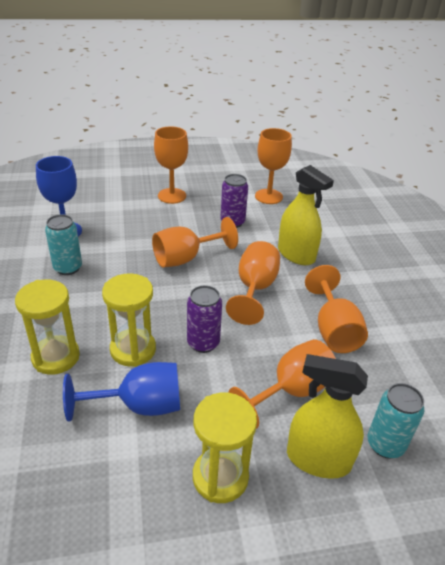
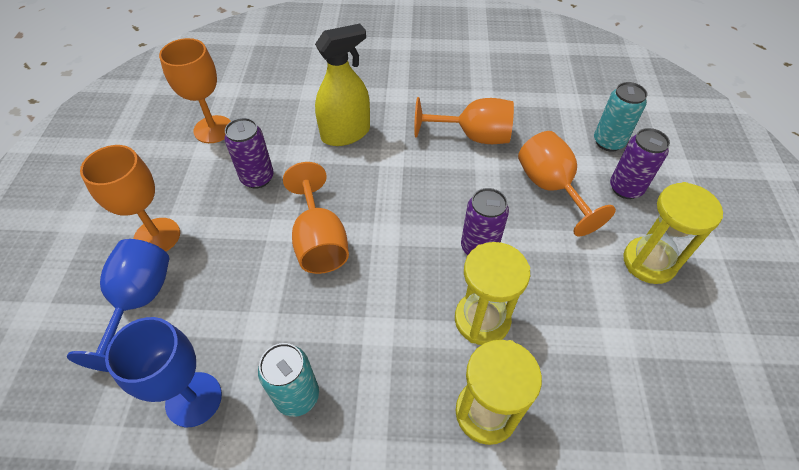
camera: 75 degrees left, 15 degrees up
(139, 406) = (567, 320): blue goblet -> blue goblet (139, 302)
(254, 289) = (397, 183): orange goblet -> none
(318, 459) = (625, 188): yellow spray bottle -> purple can

